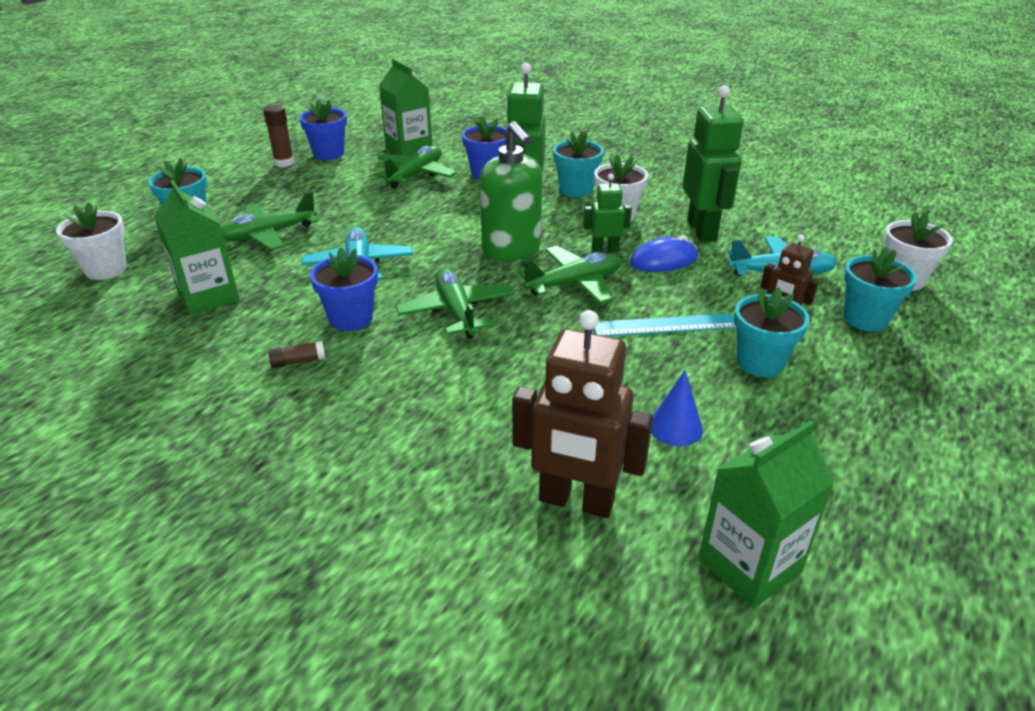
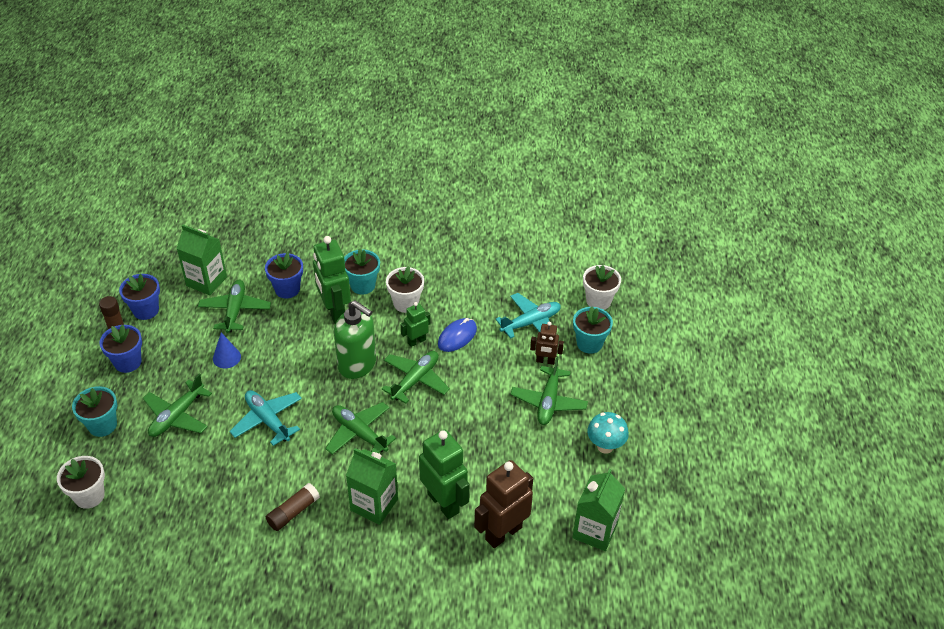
camera: 30 degrees left, 10 degrees up
(208, 297) = (189, 488): green carton -> green carton (374, 505)
(298, 361) = (293, 512): brown glue stick -> brown glue stick, size x1.61
(351, 319) = (298, 466): blue flower pot -> blue flower pot (128, 362)
(576, 501) = (503, 533): brown robot -> brown robot turned 150 degrees clockwise
(665, 325) = (485, 394): turquoise ruler -> none
(675, 427) = (526, 466): blue cone -> blue cone (226, 357)
(702, 231) = (467, 298): green robot -> green robot (443, 503)
(760, 362) = (548, 401): turquoise flower pot -> green plane
(832, 448) = (605, 446): none -> turquoise mushroom

